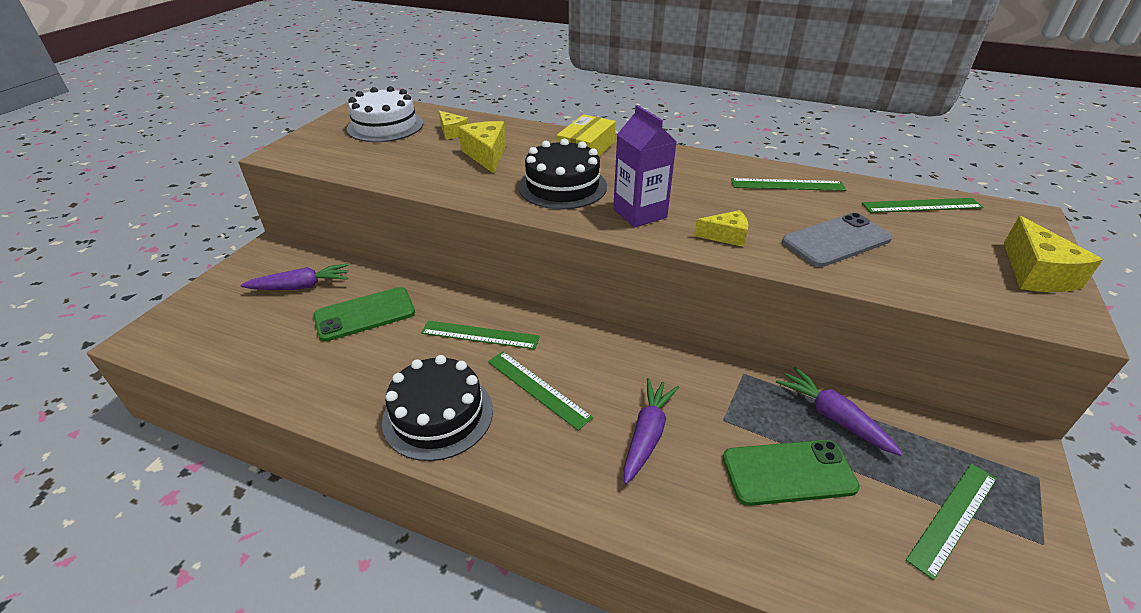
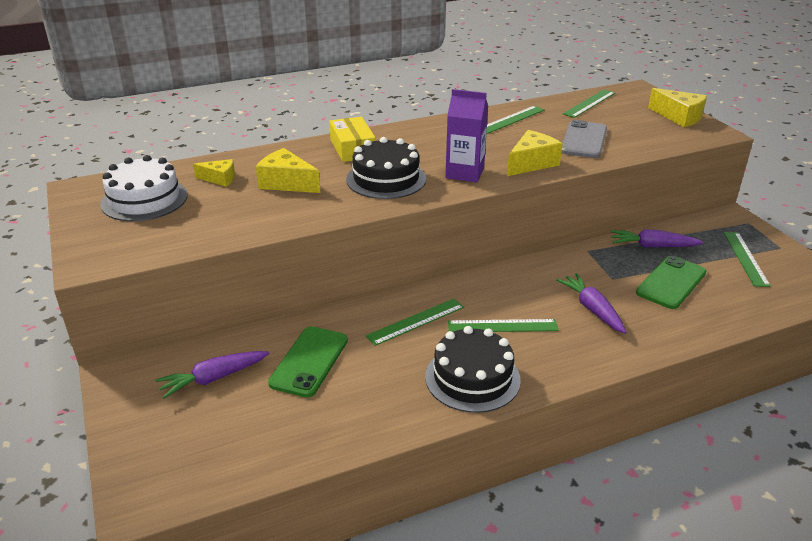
camera: 45 degrees left, 5 degrees down
(301, 286) = (214, 378): purple carrot -> purple carrot turned 150 degrees counterclockwise
(726, 236) = (531, 163): yellow cheese -> yellow cheese, size x1.58

